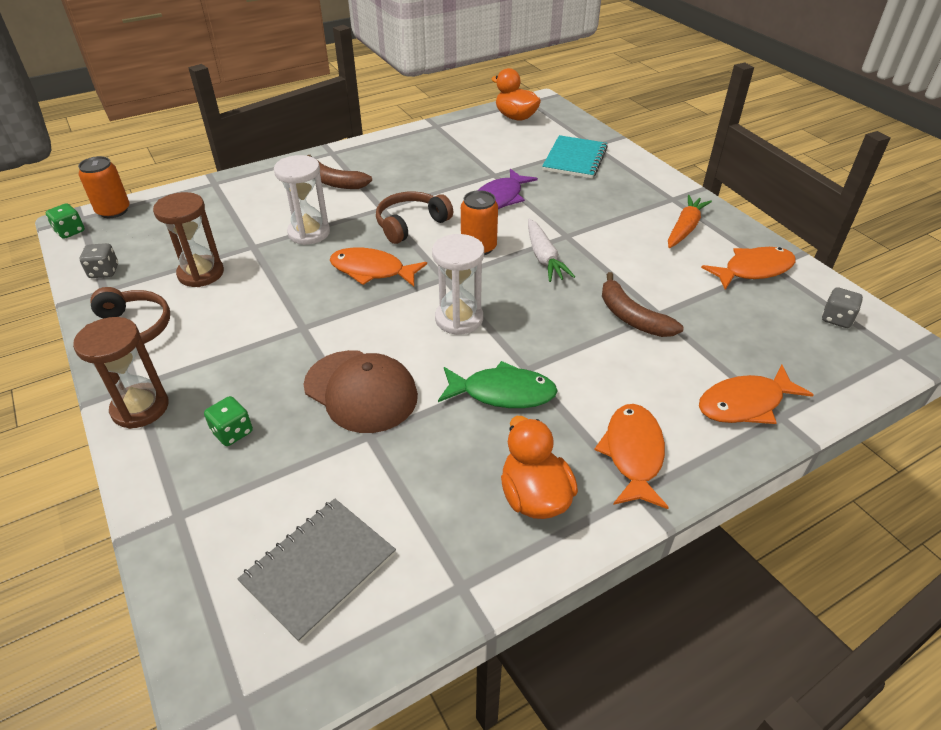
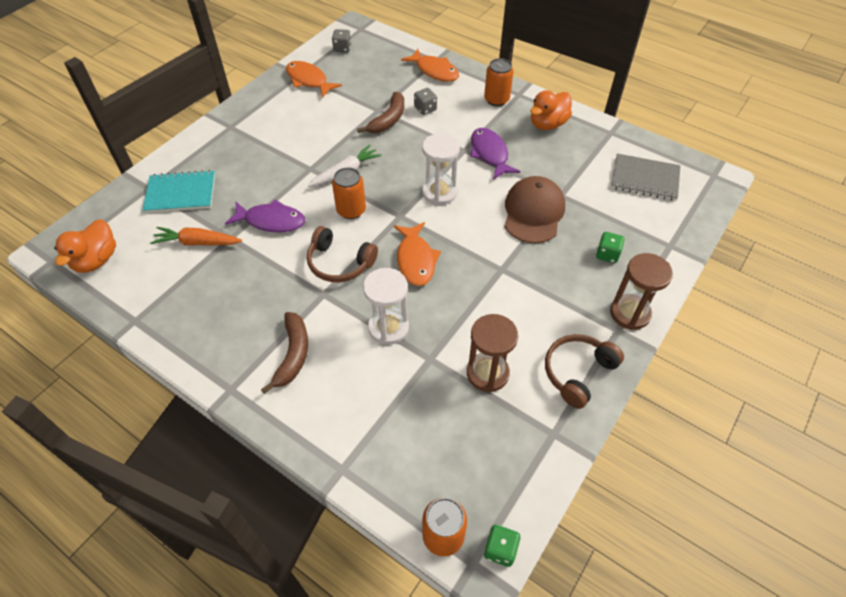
camera: 115 degrees left, 10 degrees up
(104, 271) = (533, 455): grey dice -> grey dice (425, 109)
(503, 393) = (489, 154): green fish -> purple fish
(633, 454) = (496, 100): orange fish -> orange can
(685, 228) = (271, 114): orange carrot -> orange carrot (197, 242)

